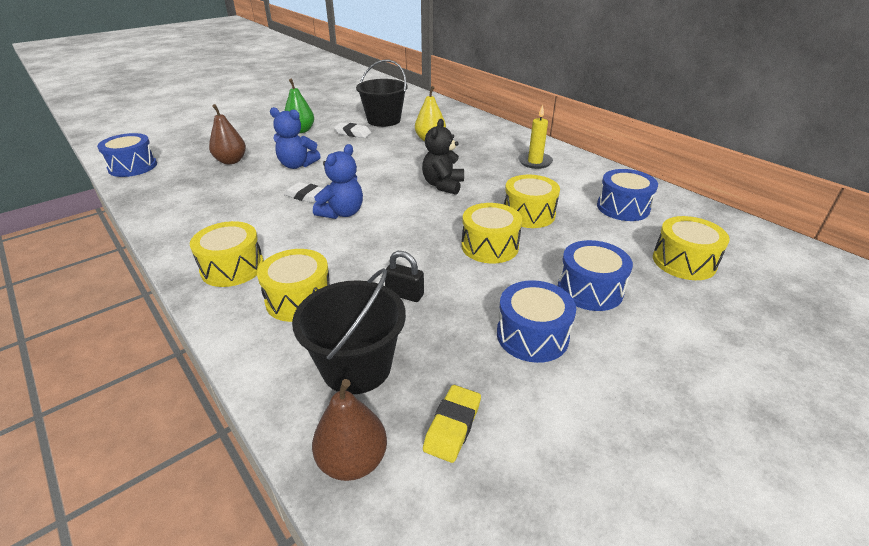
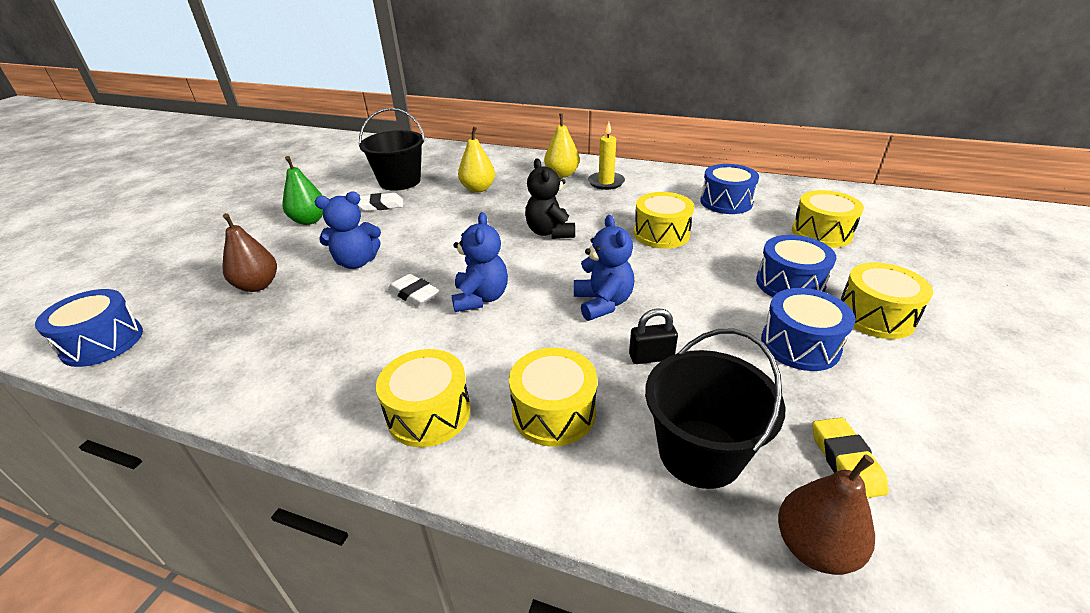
camera: 30 degrees left, 0 degrees up
(306, 196) = (414, 294): white eraser -> white eraser turned 45 degrees clockwise
(417, 246) = (603, 303): none -> blue teddy bear
(489, 246) = (666, 277): yellow drum -> yellow drum (875, 316)
(506, 146) = (562, 174): none -> yellow pear

